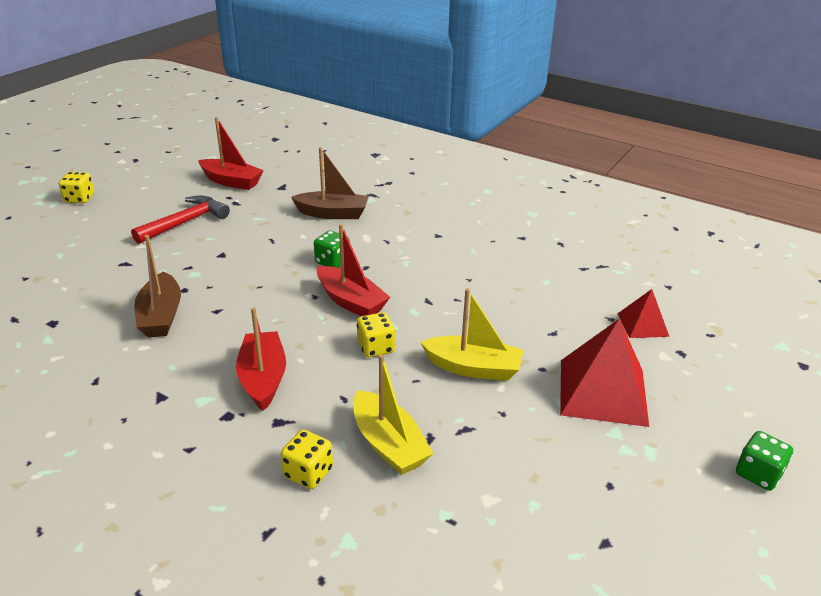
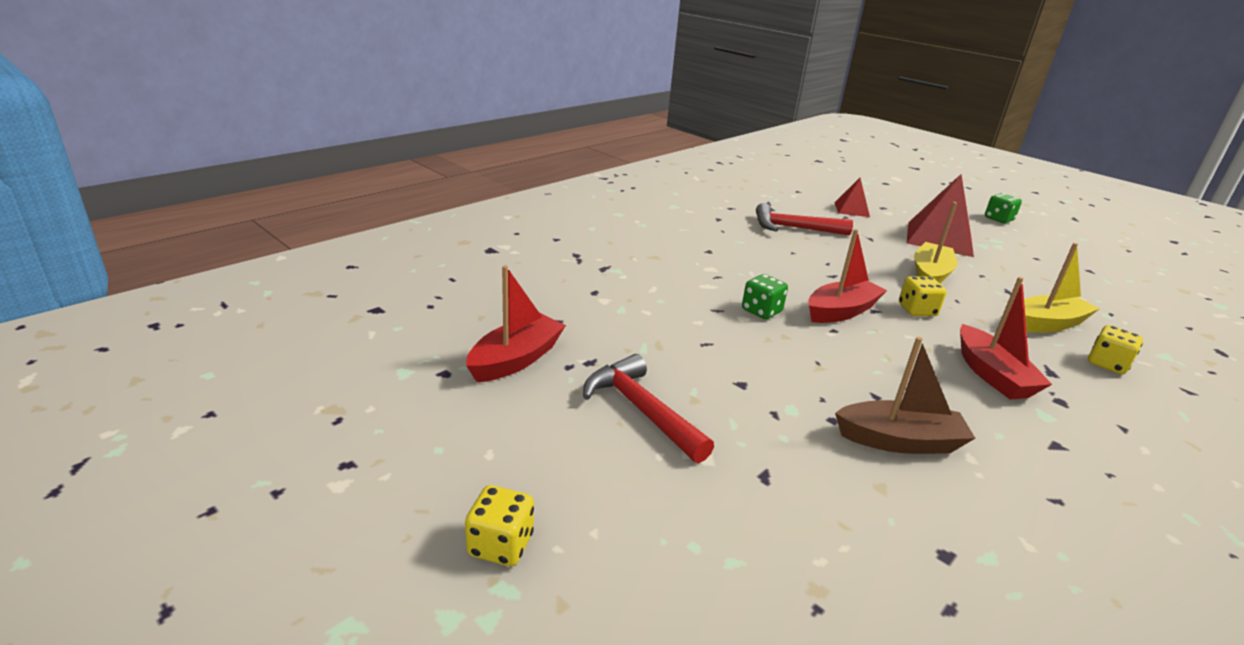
camera: 80 degrees left, 5 degrees down
(263, 378) = (992, 375): red boat -> red boat turned 105 degrees counterclockwise
(333, 213) = (646, 296): brown boat -> none
(536, 281) = (794, 228): none -> red hammer

